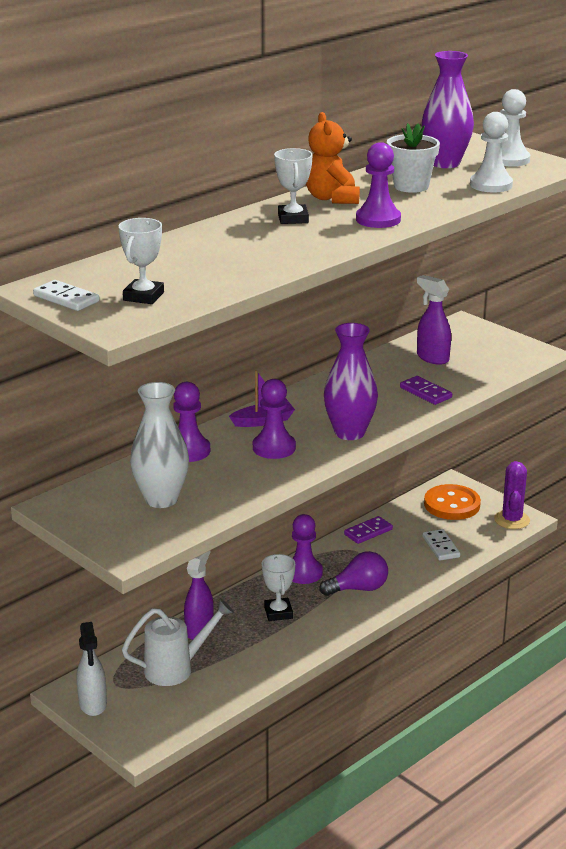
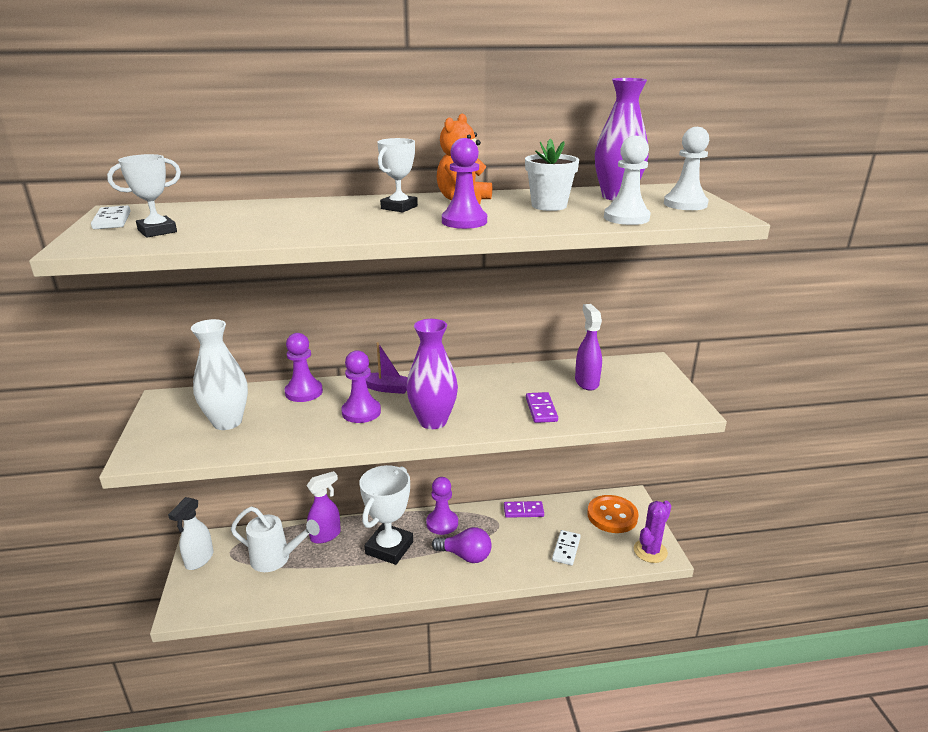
camera: 35 degrees right, 0 degrees up
(278, 613) = (389, 548): white trophy -> white trophy, size x1.70

